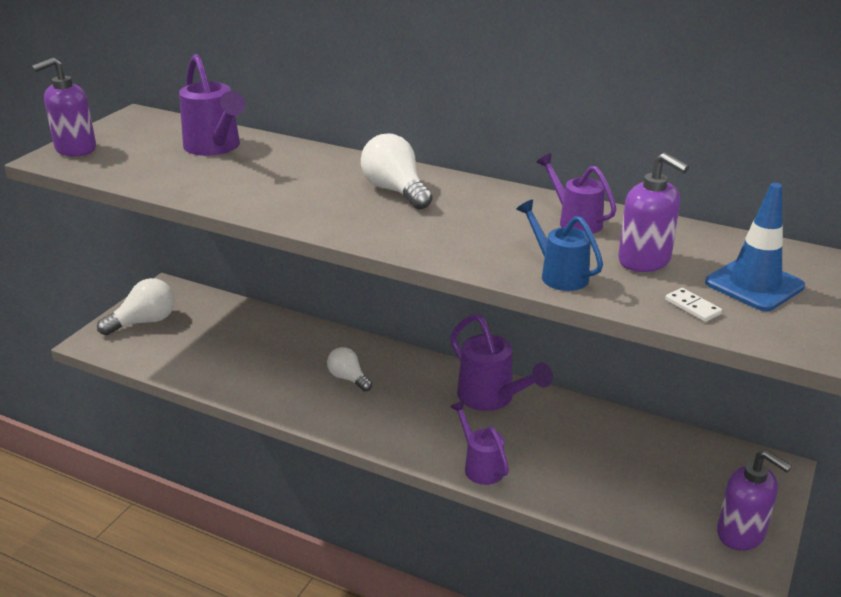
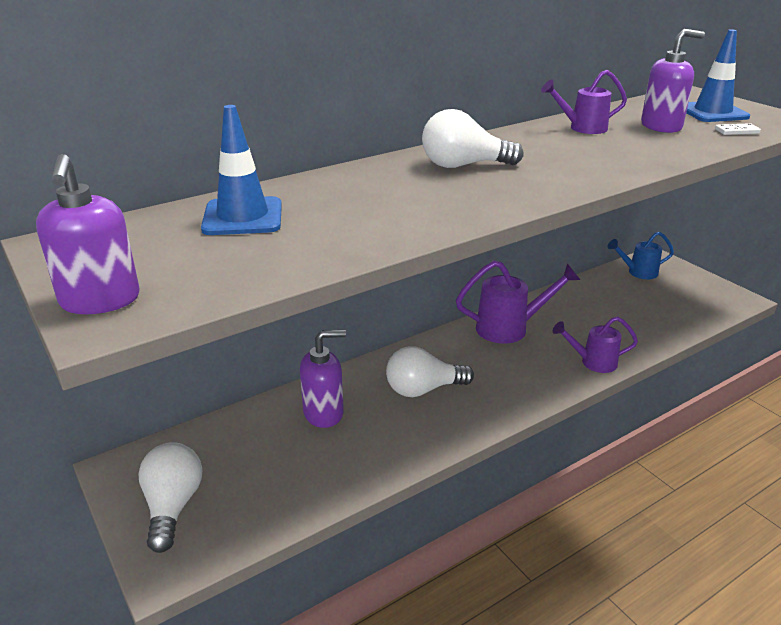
camera: 60 degrees left, 0 degrees up
(215, 148) = (243, 217): purple watering can -> blue traffic cone
(348, 378) = (423, 389): white light bulb -> white light bulb, size x1.53
(559, 274) = (668, 151): blue watering can -> blue watering can (638, 272)
(741, 533) = (711, 292): purple soap dispenser -> purple soap dispenser (324, 413)

